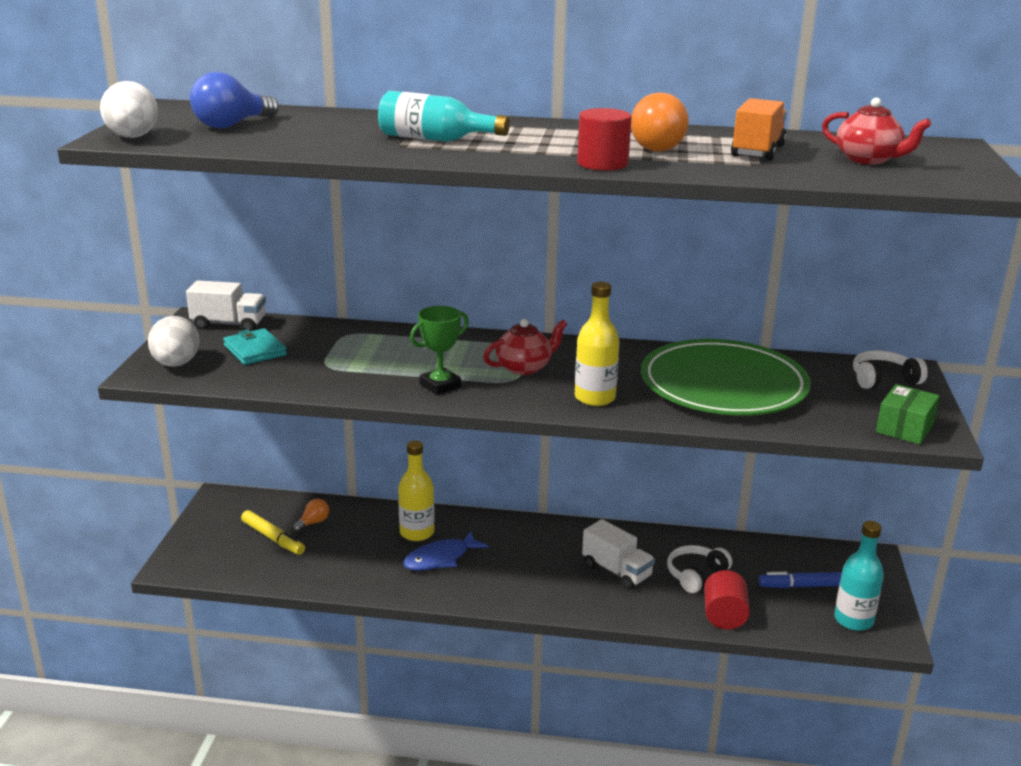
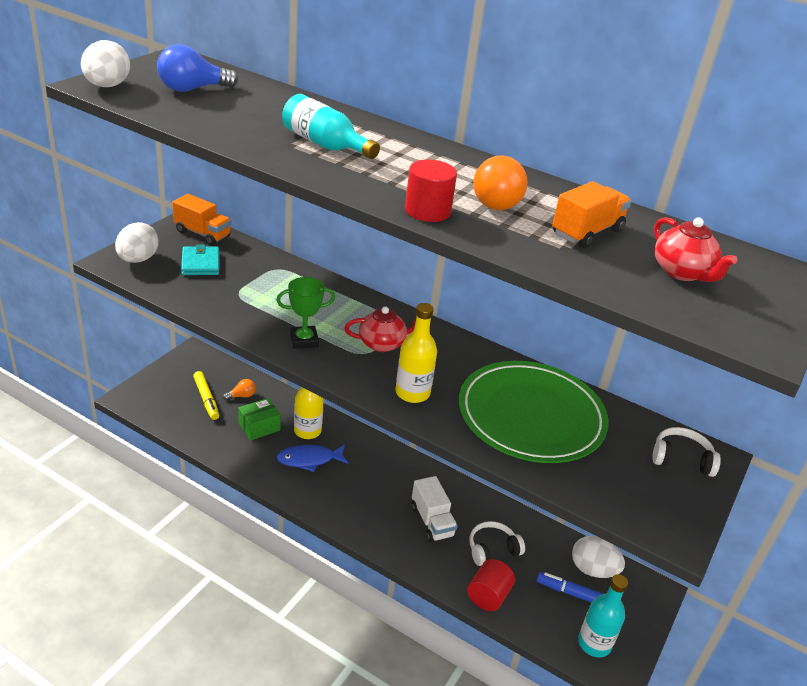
camera: 20 degrees right, 10 degrees up
(229, 324) = (202, 234): white truck -> orange truck
(803, 559) = (592, 570): none -> white egg
(904, 428) = (654, 519): green box -> green box (259, 426)

